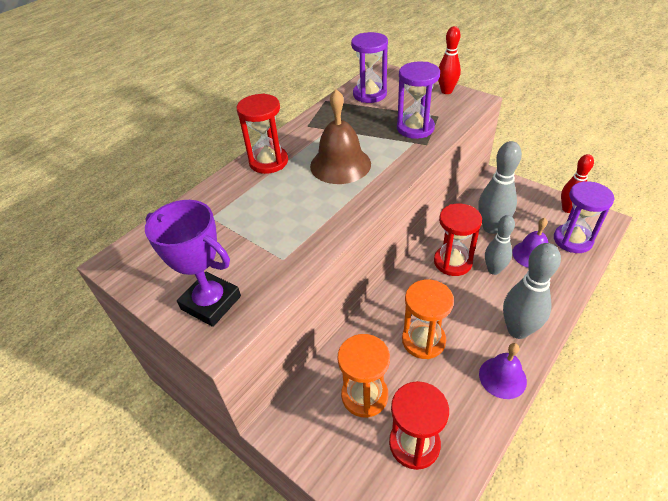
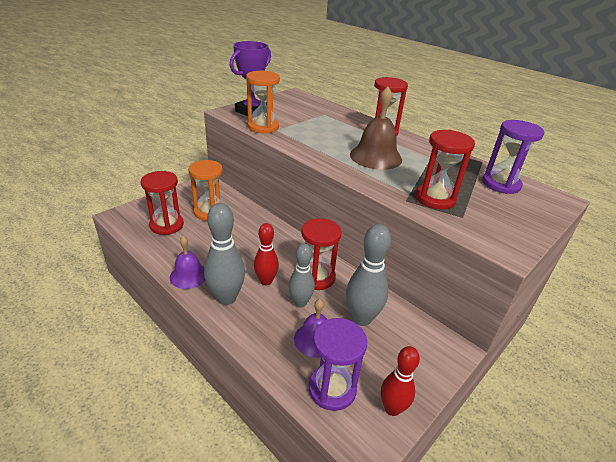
camera: 90 degrees right, 10 degrees down
(415, 128) = (435, 199): purple hourglass -> red hourglass
(423, 340) = (239, 243): orange hourglass -> orange hourglass (263, 127)
(446, 91) = (524, 233): red bowling pin -> red bowling pin (266, 281)

